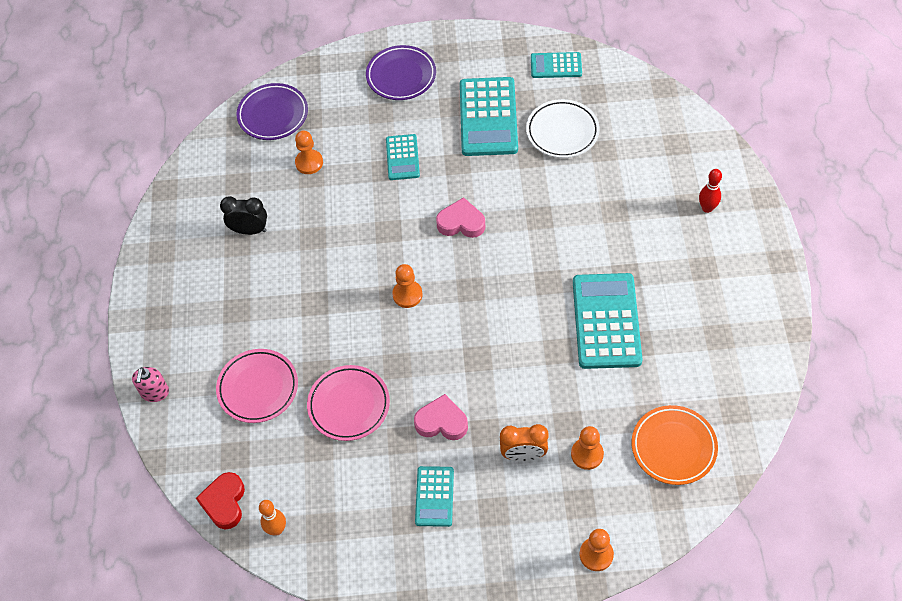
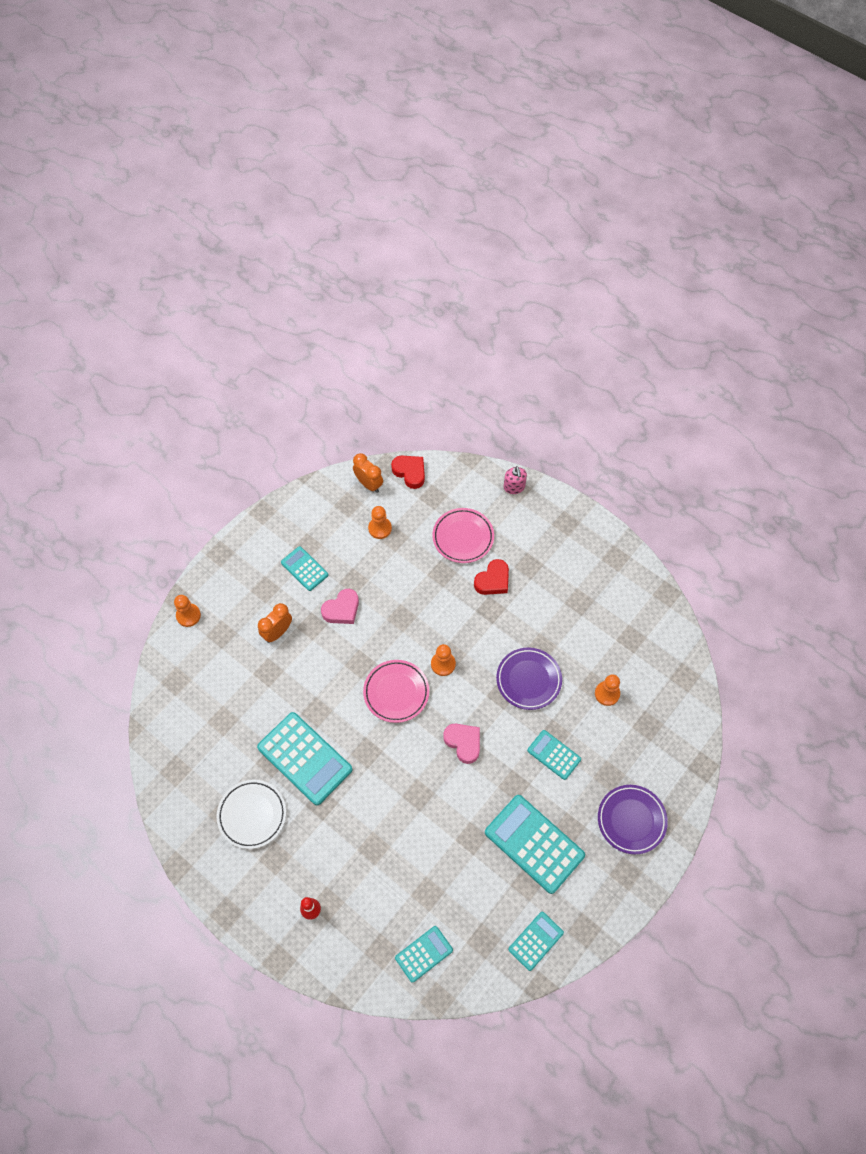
camera: 130 degrees right, 5 degrees up
(154, 392) = (514, 487): pink soap dispenser -> pink soap dispenser turned 150 degrees counterclockwise
(249, 230) = (584, 616): black clock -> none
(273, 115) = (674, 705): purple plate -> purple plate (528, 680)
(277, 529) = (369, 484): orange bowling pin -> orange clock
(282, 325) = (493, 580): none -> red heart
(349, 405) = (403, 573): pink plate -> pink plate (396, 692)
(461, 223) = (463, 743): pink heart -> pink heart turned 90 degrees counterclockwise
(562, 132) = (471, 881): white plate -> white plate (252, 815)
(587, 454) = (241, 664): orange pawn -> orange pawn (380, 528)
(646, 118) = (424, 954): none -> turquoise calculator
(673, 447) = (194, 713): orange plate -> none

